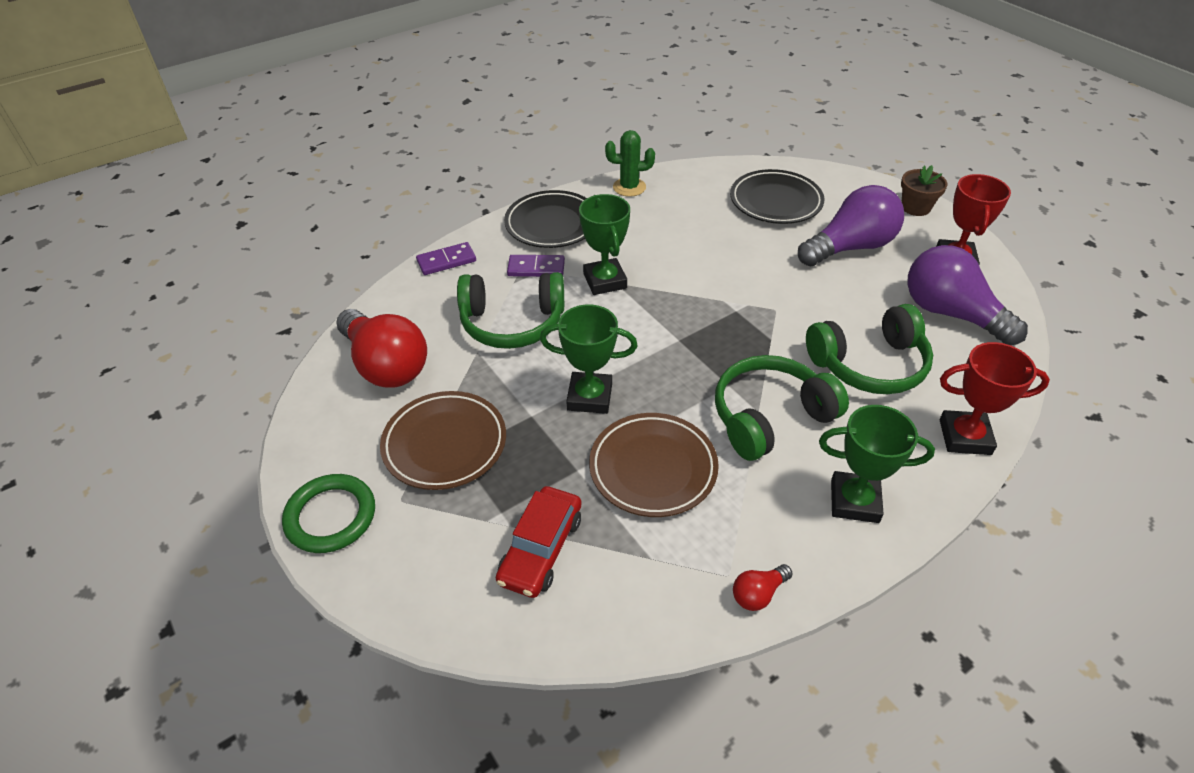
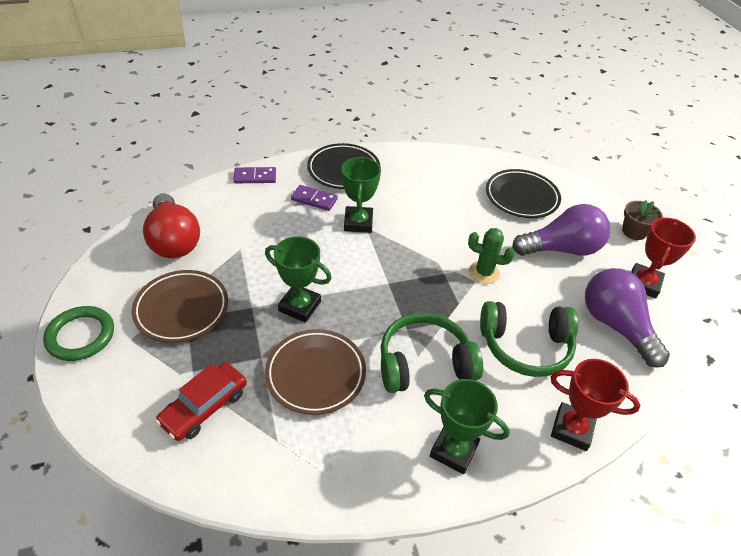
camera: 15 degrees right, 0 degrees up
(512, 323) = (275, 235): green headphones -> none
(629, 187) = (415, 157): green cactus -> green cactus (484, 273)
(758, 594) = (340, 496): red light bulb -> none

